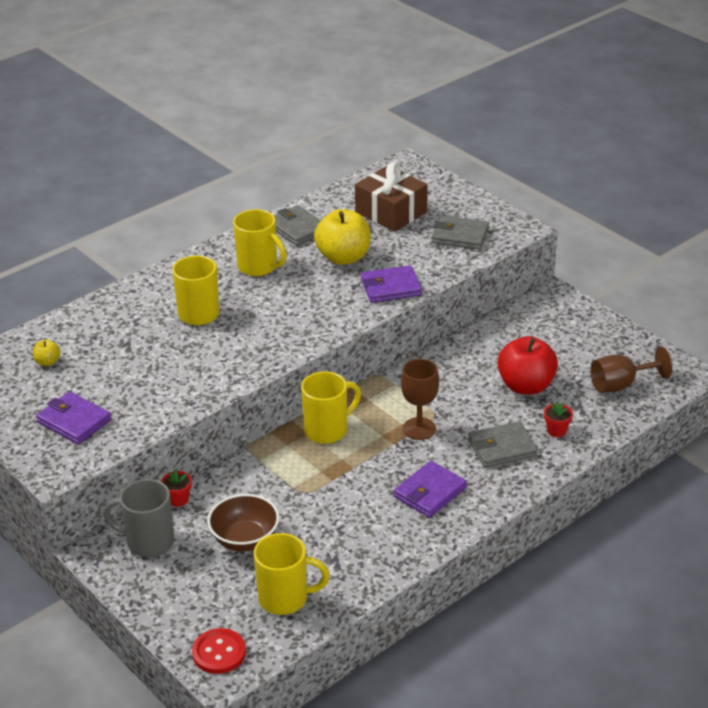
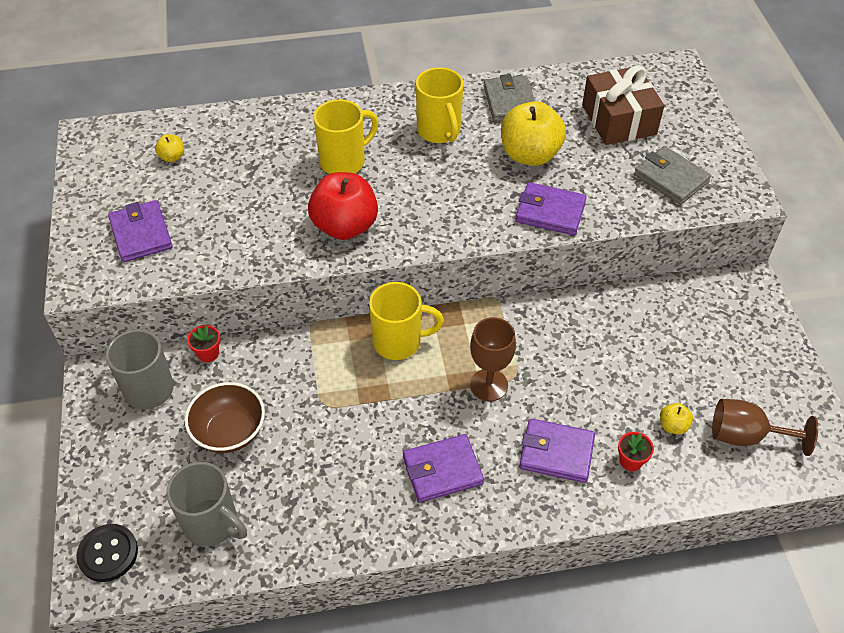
camera: 30 degrees right, 15 degrees up
(219, 653) = (108, 553): red button -> black button
(285, 598) = (212, 524): yellow mug -> grey mug
(502, 448) = (556, 453): grey wallet -> purple wallet
(526, 386) = (638, 386): red apple -> red apple (345, 226)
(568, 399) = (673, 426): none -> yellow apple

